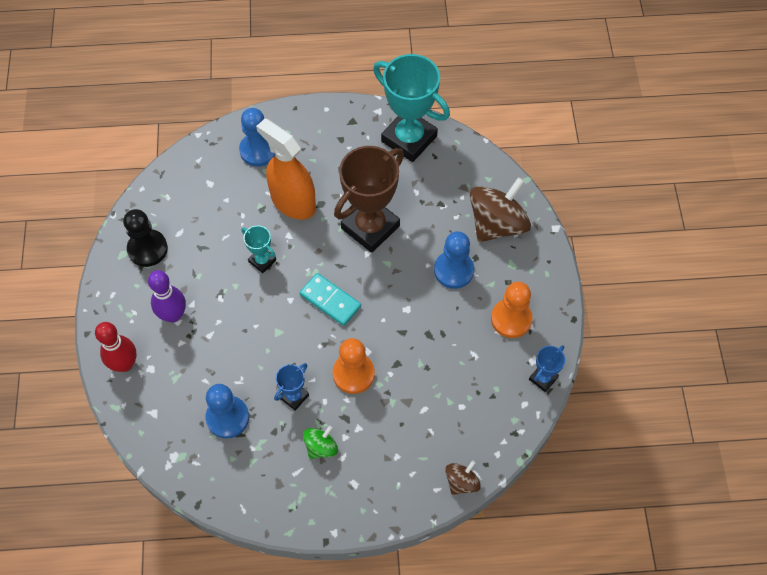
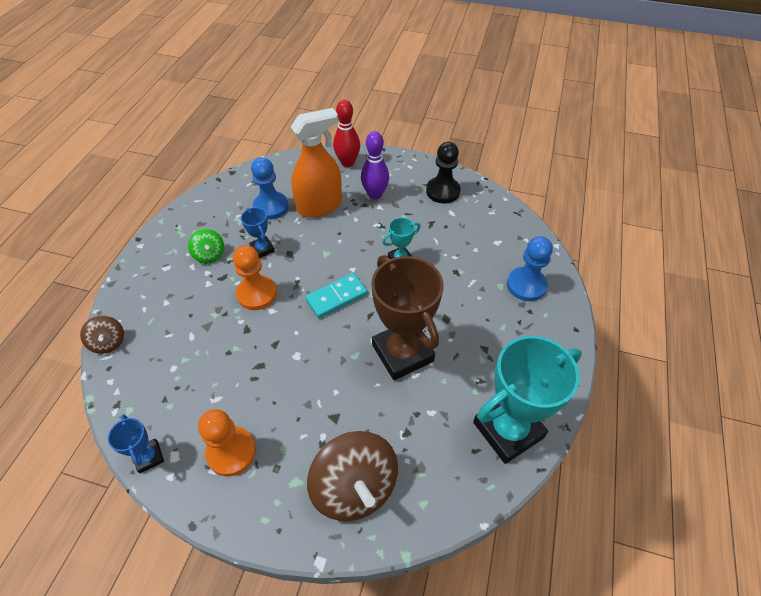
camera: 110 degrees right, 10 degrees down
(293, 202) = (456, 297): orange spray bottle -> orange spray bottle (319, 206)
(453, 270) = (317, 415): blue pawn -> none

